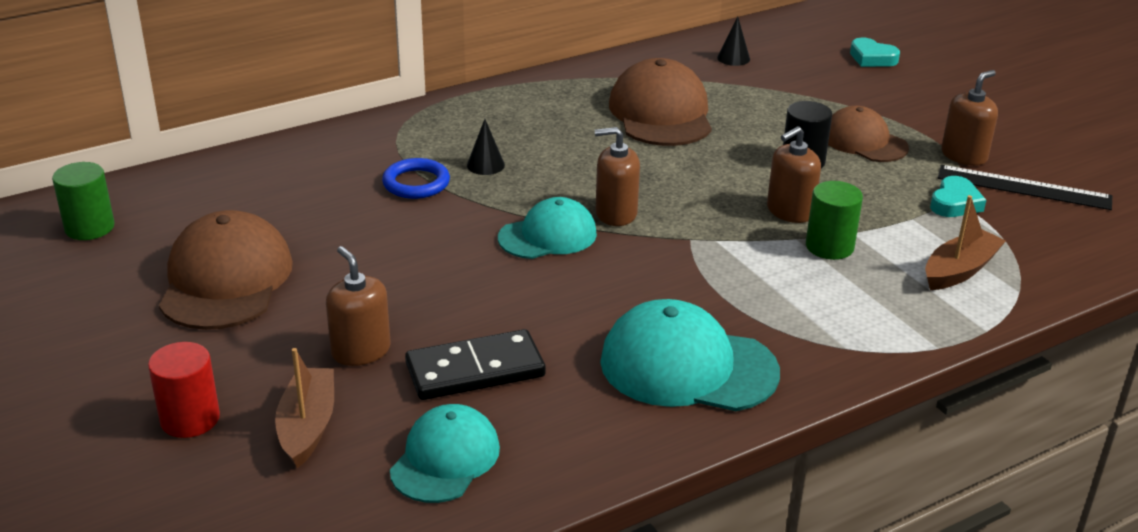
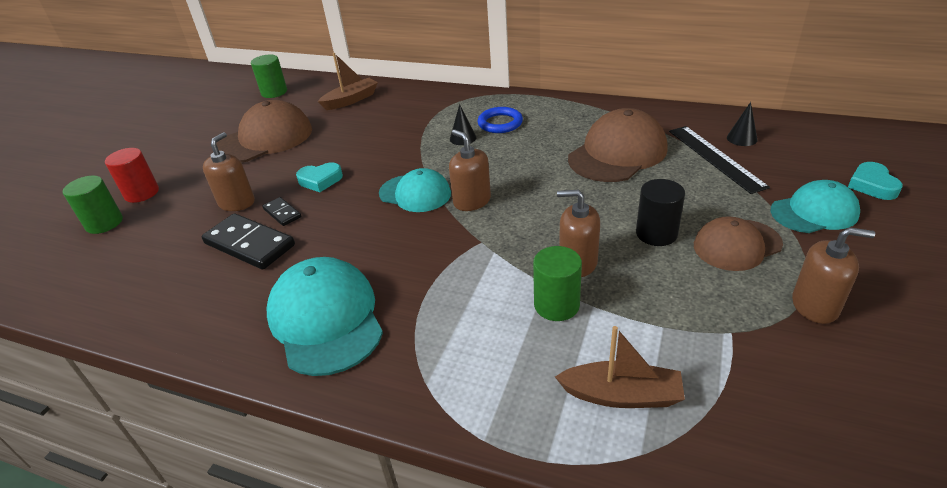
camera: 55 degrees right, 5 degrees up
(221, 471) = (104, 223): none -> green cylinder
(307, 426) = (157, 225): brown boat -> brown boat (351, 100)
(416, 183) = (415, 132): blue ring -> blue ring (500, 123)
(443, 327) = (282, 213): none -> black domino
(445, 459) = (155, 280): turquoise cap -> turquoise cap (814, 212)
(864, 141) = (737, 245): brown cap -> brown cap turned 120 degrees counterclockwise
(955, 203) = (726, 339): turquoise heart -> turquoise heart (320, 180)
(1023, 187) = (829, 369): black ruler -> black ruler (715, 158)

